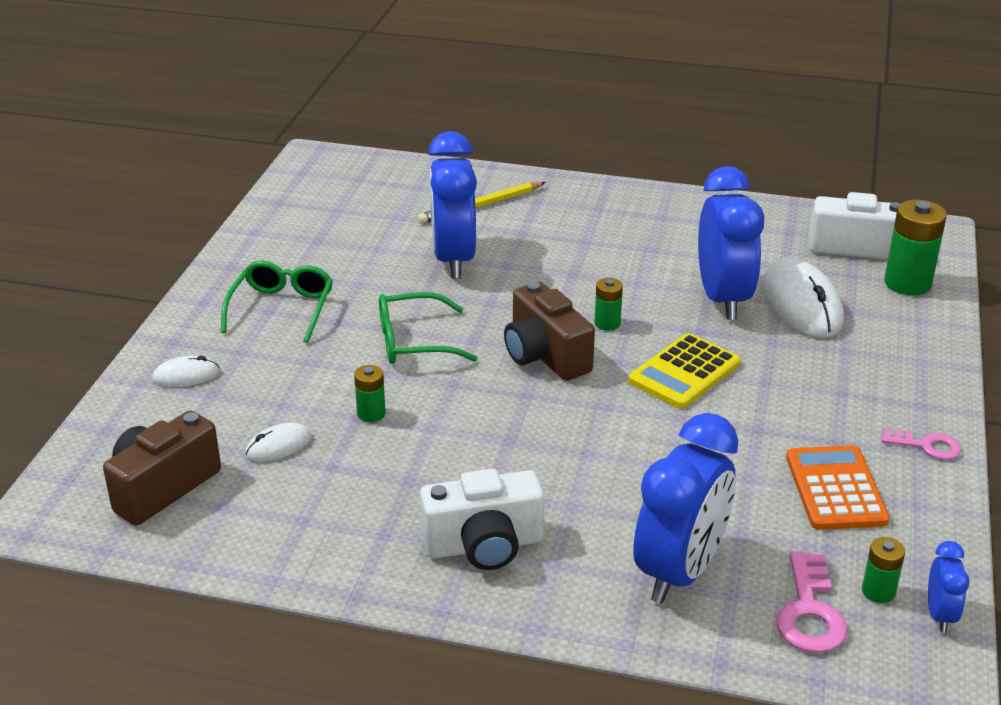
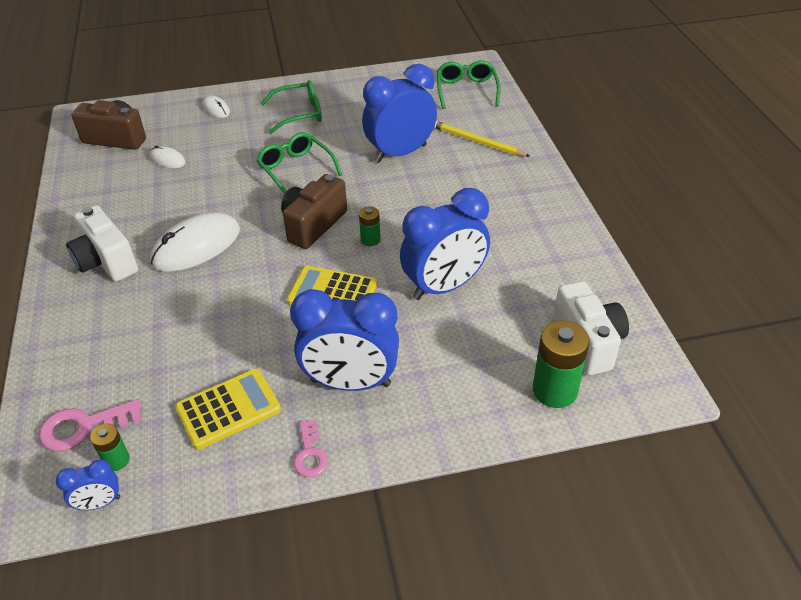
camera: 65 degrees right, 10 degrees up
(365, 181) = (466, 90): none -> green glasses
(371, 413) = (213, 179): green battery -> none
(679, 572) = (107, 351): blue clock -> blue clock (350, 383)
(801, 304) = (469, 331): white mouse -> white mouse (196, 246)
(835, 489) = (228, 409): orange calculator -> yellow calculator

